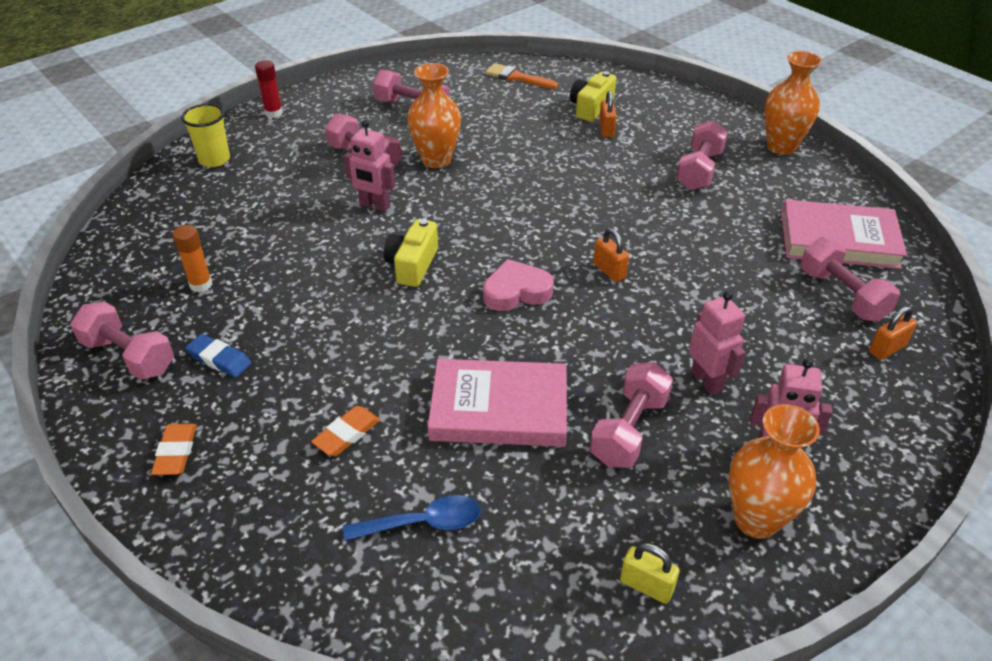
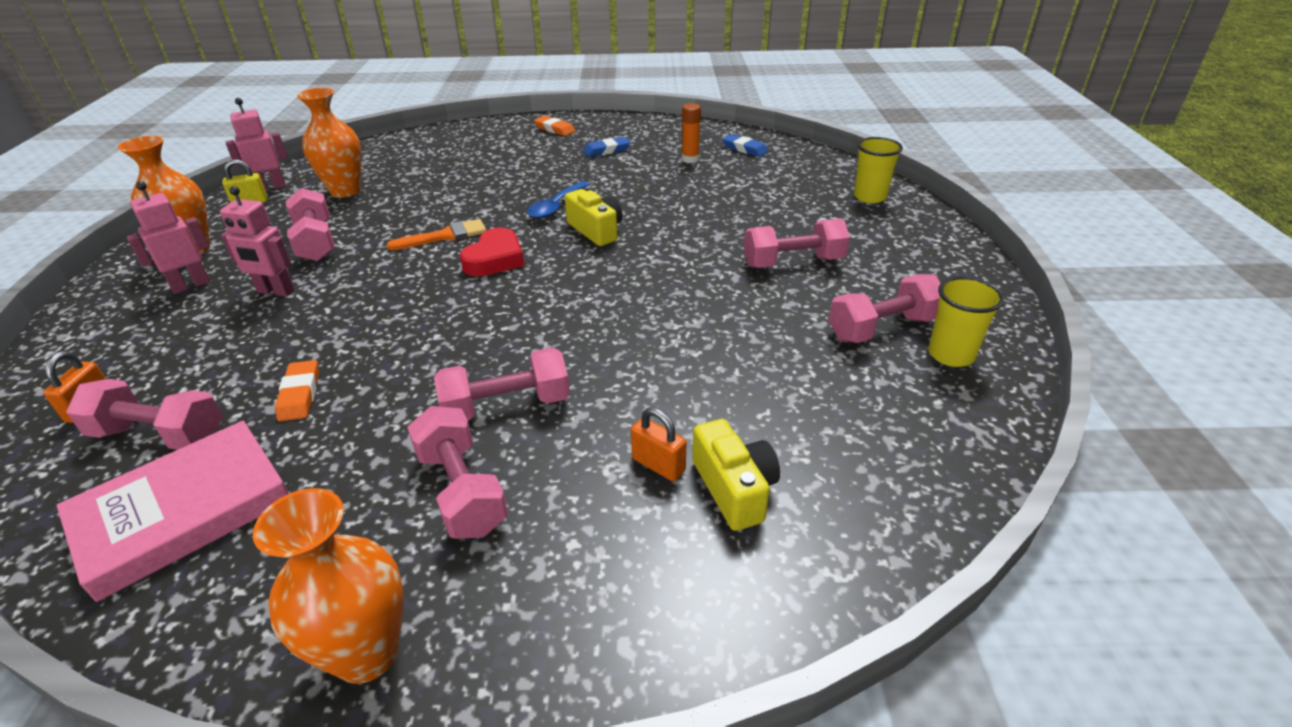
camera: 130 degrees right, 5 degrees down
(129, 356) = (649, 131): pink dumbbell -> pink dumbbell (507, 406)
(142, 261) = (744, 149): none -> blue eraser
(273, 113) = (945, 243): red glue stick -> none
(347, 434) = (487, 166): orange eraser -> orange eraser (300, 394)
(374, 205) = (702, 241): pink robot -> pink robot (271, 187)
(415, 85) = (951, 355): none -> yellow cup
(423, 523) = (398, 167): blue spoon -> blue spoon (556, 206)
(436, 160) = (741, 299): orange vase -> orange vase (345, 191)
(499, 408) = (416, 210): pink book -> none
(516, 291) = (495, 259): pink heart -> red heart
(517, 77) = (906, 462): orange brush -> orange brush (445, 236)
(609, 271) = (438, 313): orange padlock -> none

